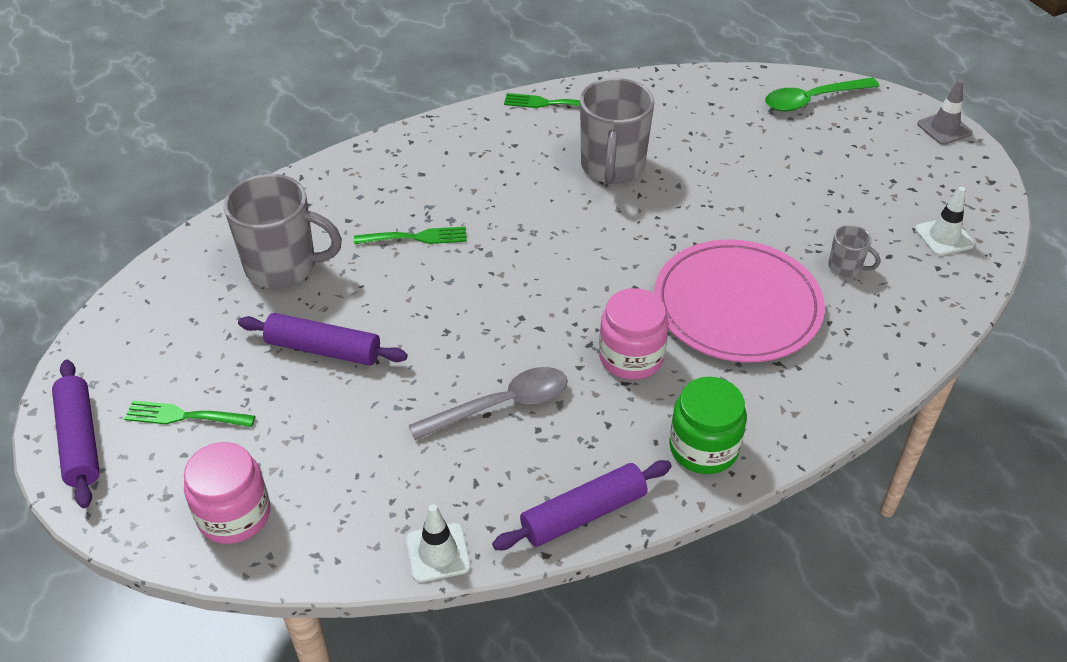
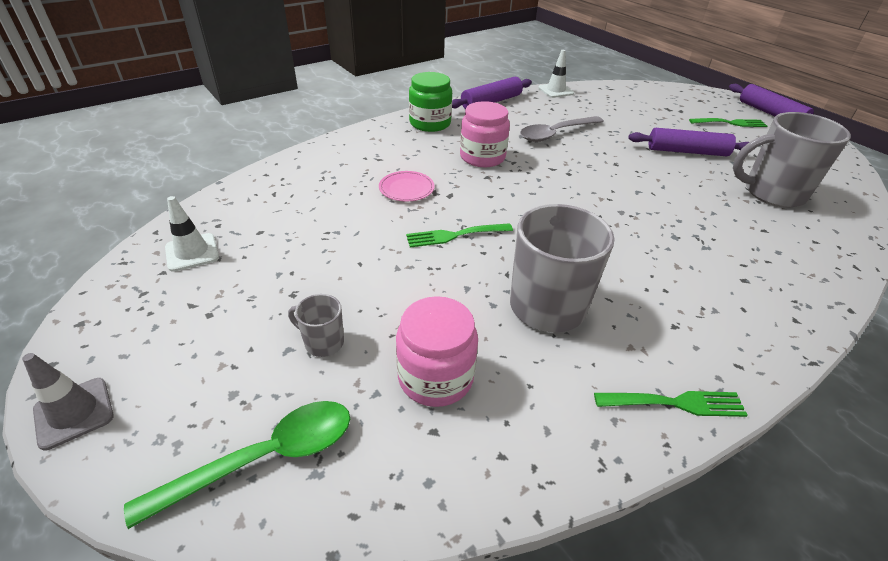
camera: 170 degrees right, 5 degrees down
(234, 515) = (661, 96): pink jar -> pink jar (435, 377)
(416, 237) = (692, 220): green fork -> green fork (455, 235)
(737, 305) = (406, 188): pink plate -> pink plate, size x0.41
(846, 267) = (306, 220): grey mug -> grey mug (323, 342)

